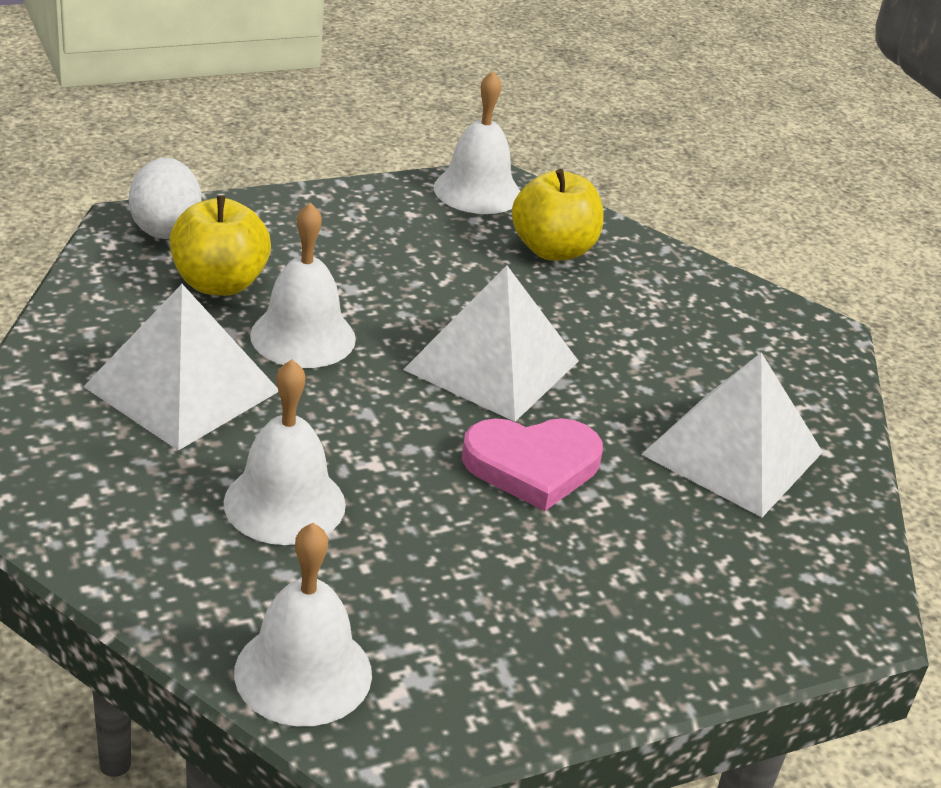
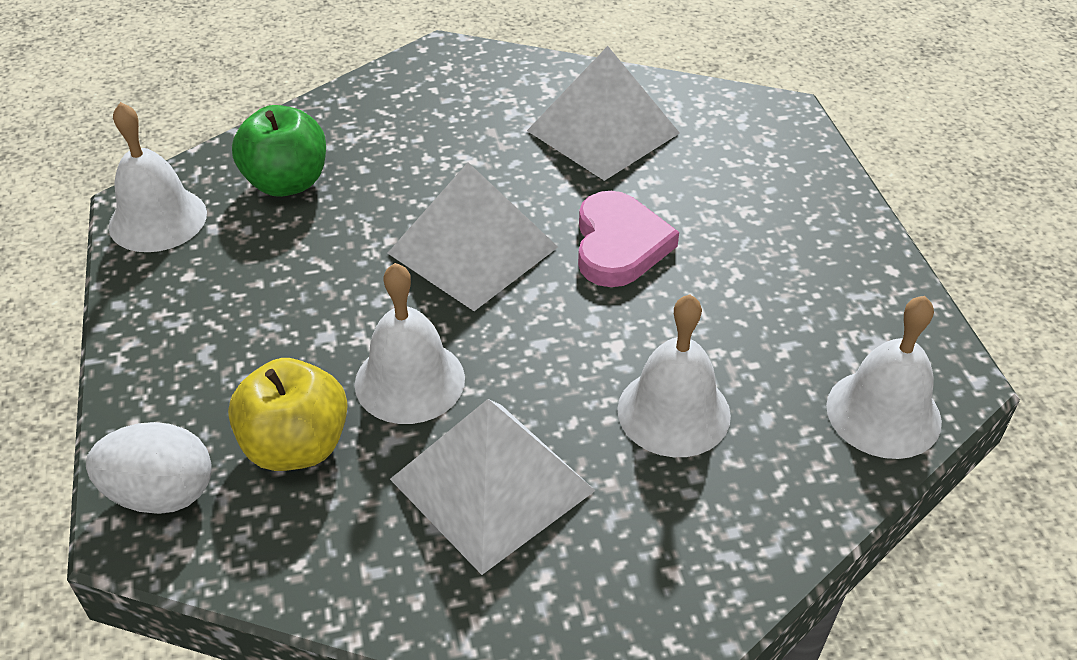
camera: 75 degrees left, 10 degrees up
(553, 250) = (287, 182): yellow apple -> green apple

